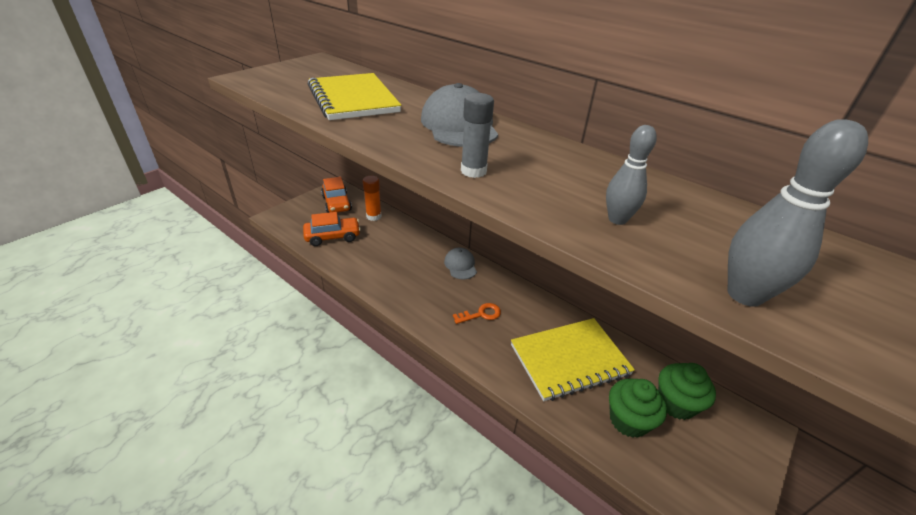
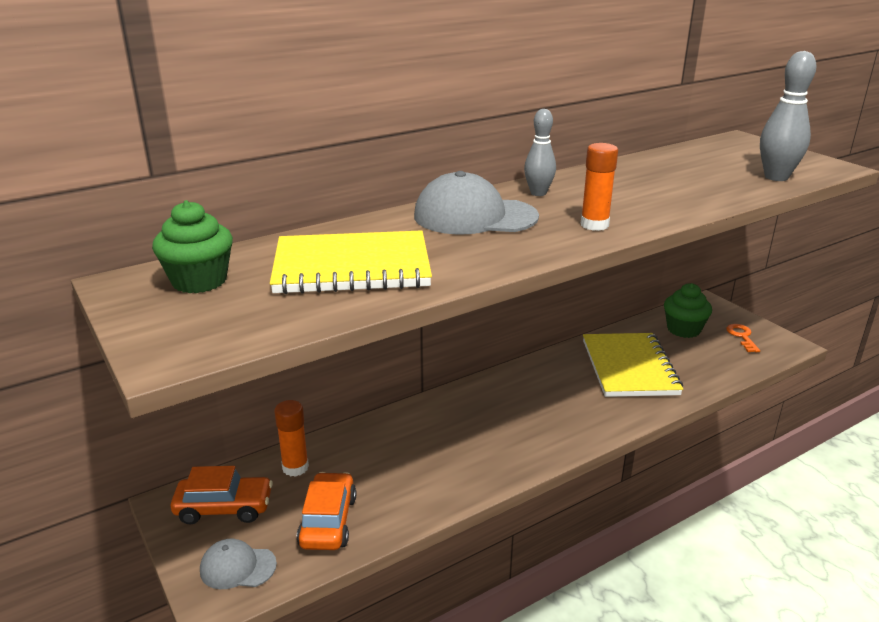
camera: 70 degrees left, 10 degrees down
(460, 265) = (457, 404): grey cap -> grey cap (237, 567)
(473, 171) = (594, 225): grey glue stick -> orange glue stick
(481, 314) = (552, 407): orange key -> orange key (742, 336)
(617, 219) = (685, 189): grey bowling pin -> grey bowling pin (538, 193)
(628, 420) = (701, 357): green cupcake -> green cupcake (199, 281)

